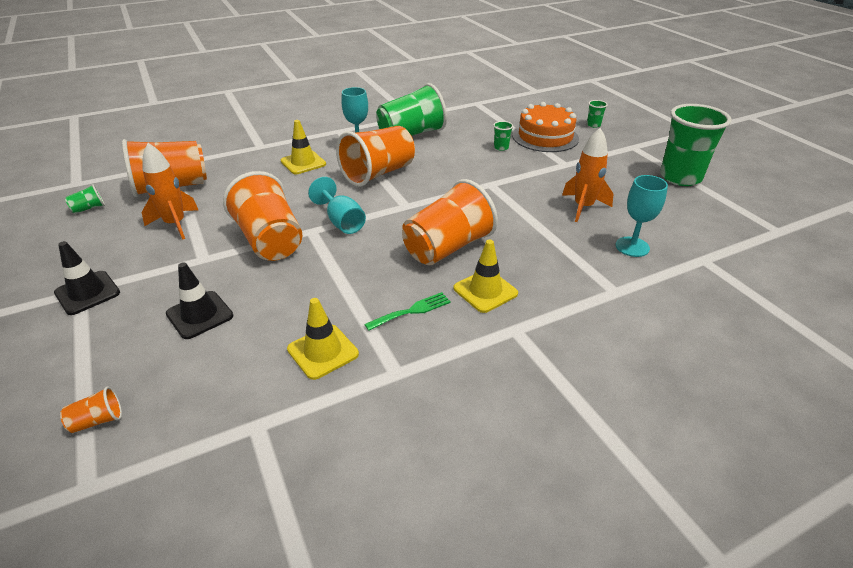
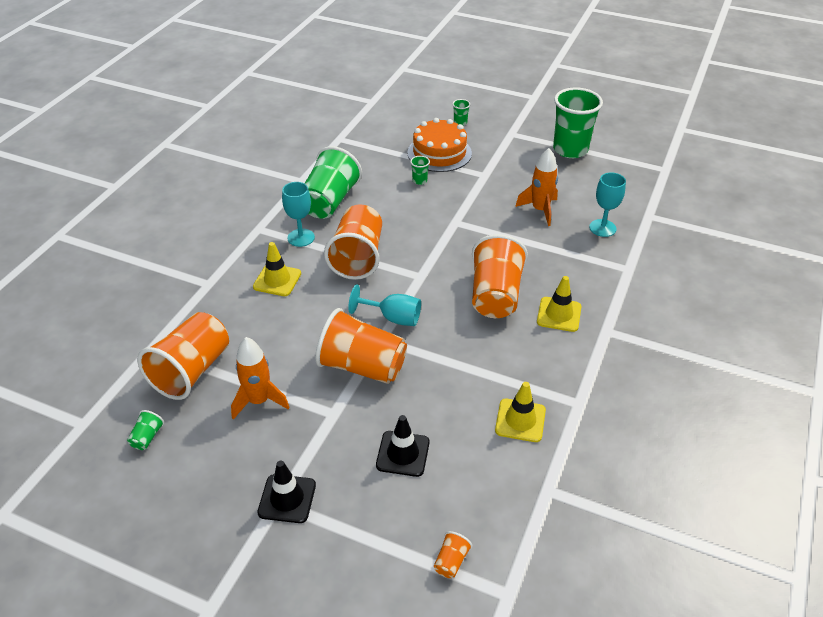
camera: 40 degrees left, 5 degrees up
(412, 311) = (534, 357): green fork -> none

